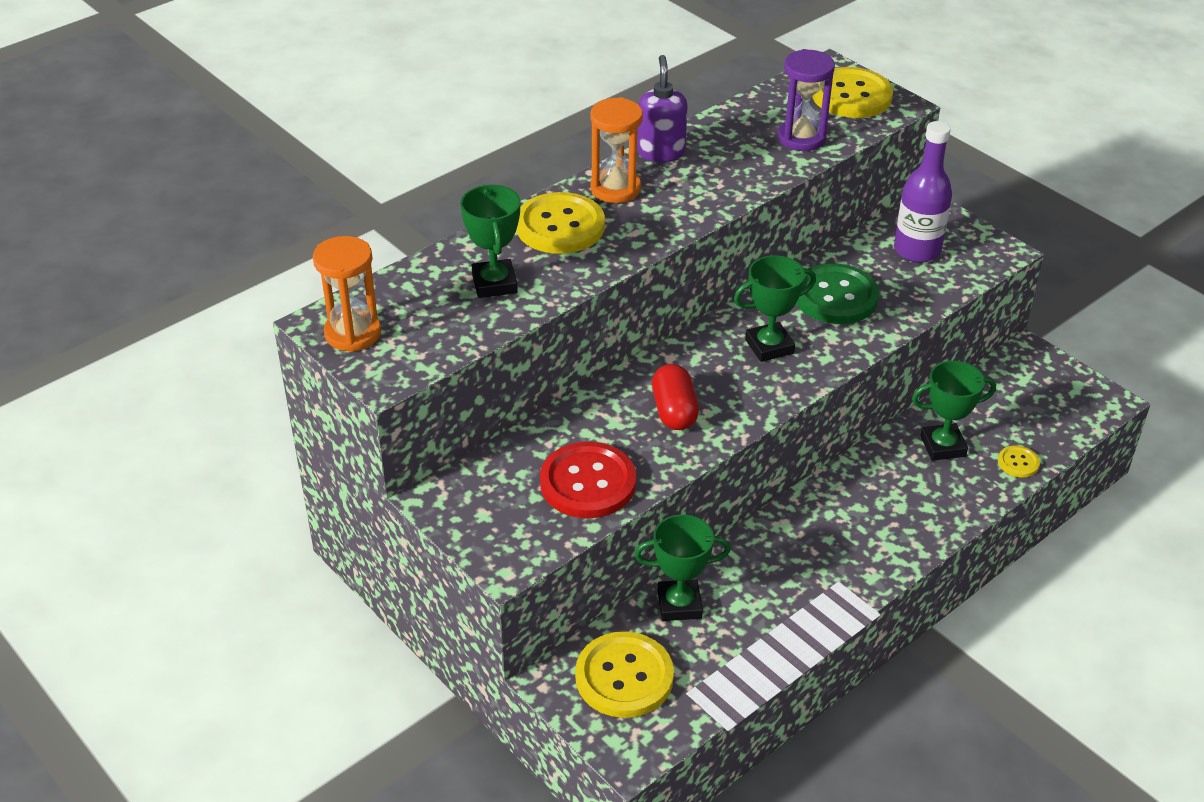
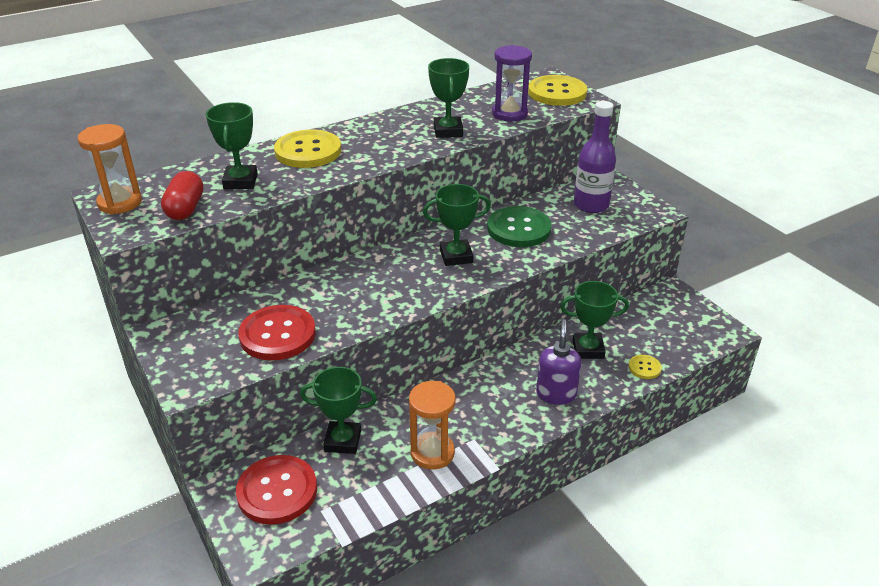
camera: 10 degrees right, 5 degrees down
(615, 189) = (360, 133): orange hourglass -> orange hourglass (432, 453)
(624, 677) = (277, 491): yellow button -> red button
(661, 152) = (403, 114): purple soap dispenser -> purple soap dispenser (556, 394)
(674, 411) = (366, 292): red capsule -> red capsule (185, 209)
(731, 175) = (448, 131): none -> green trophy

